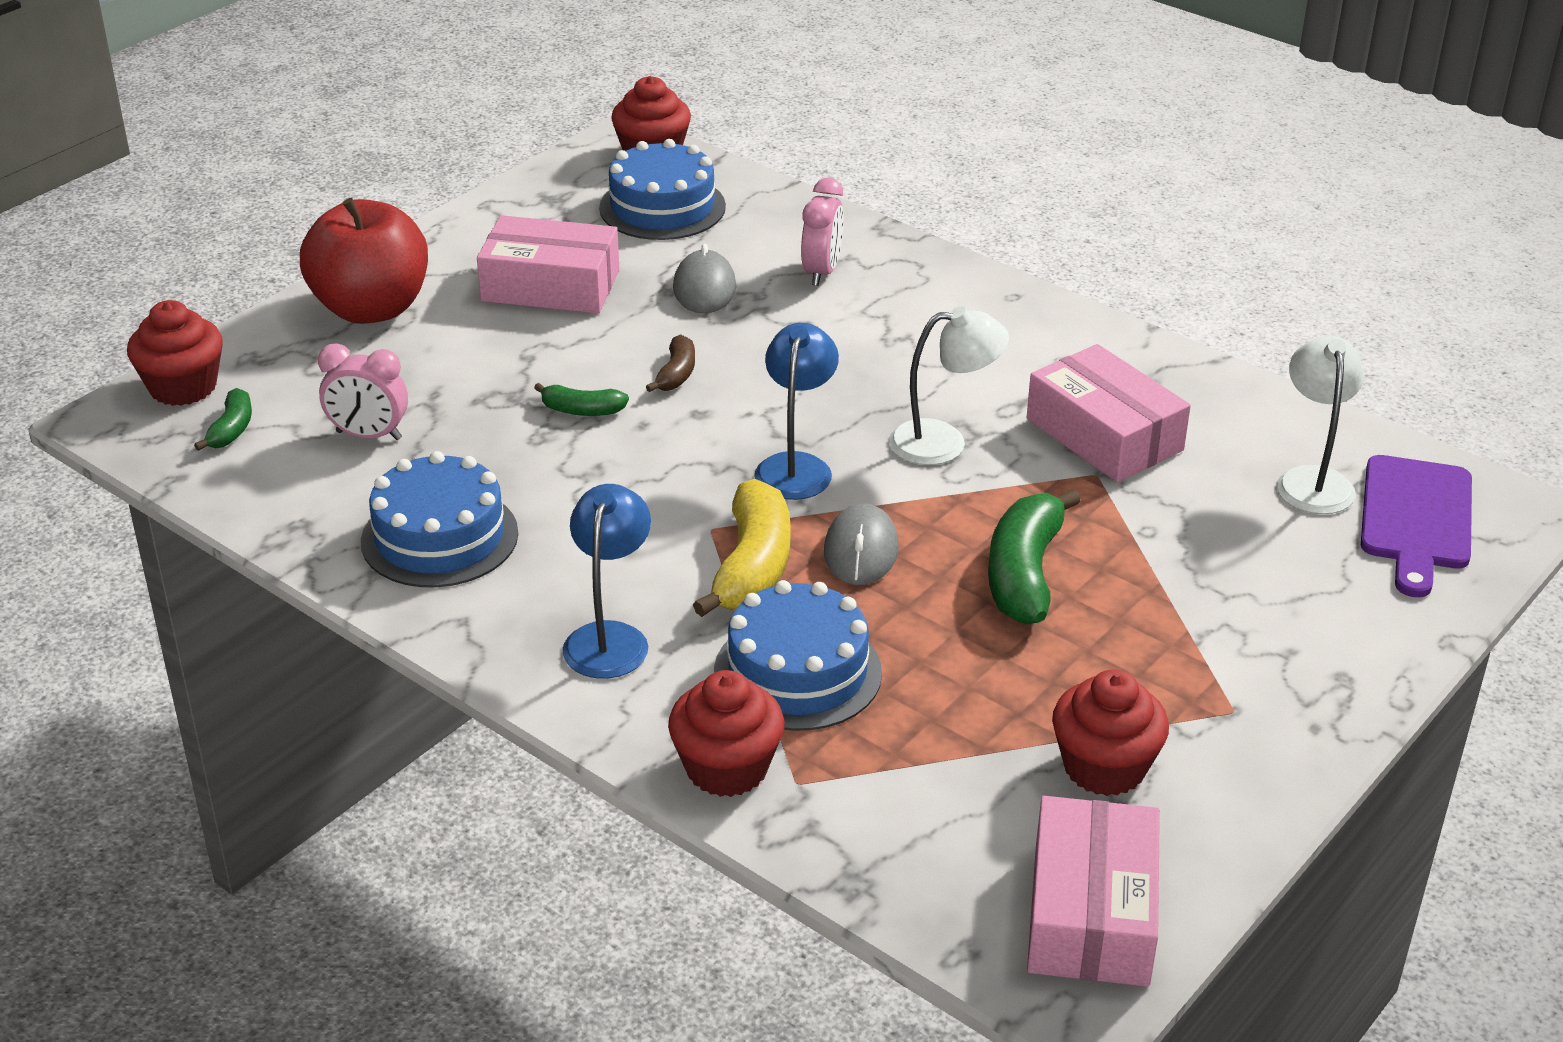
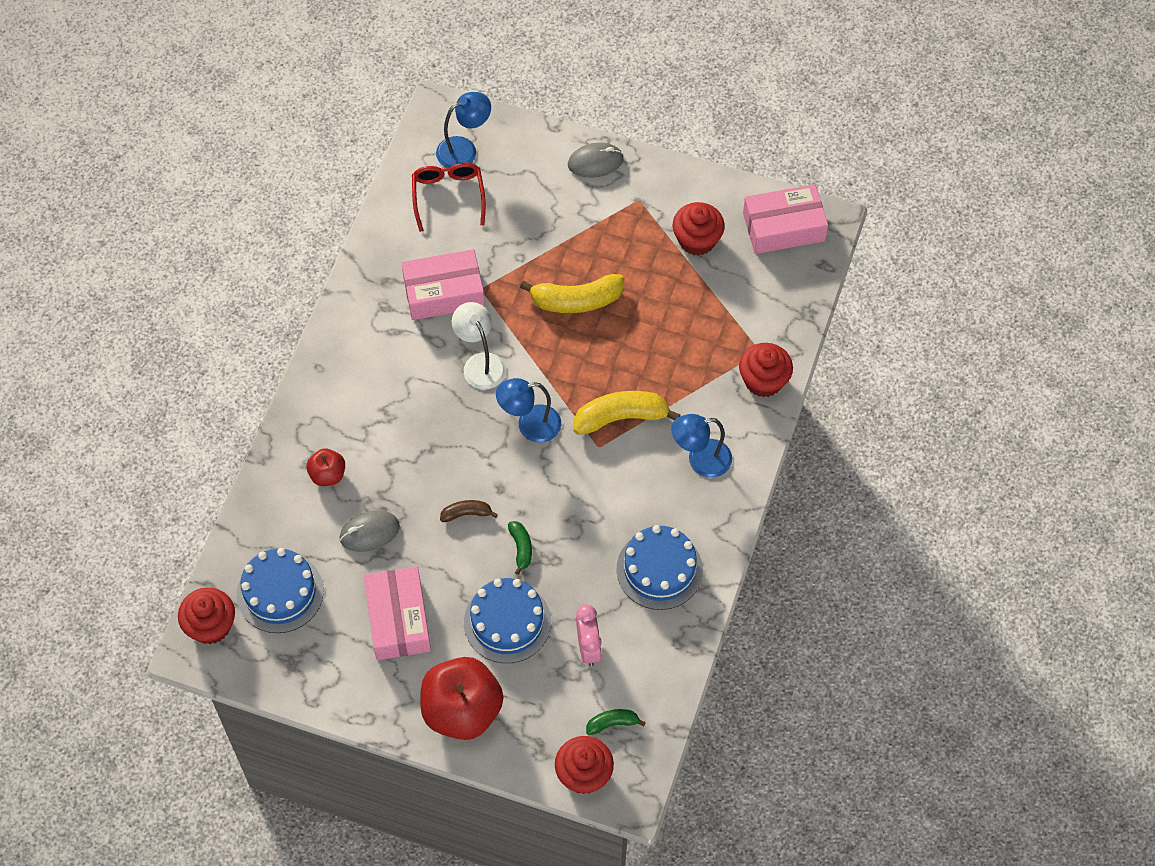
camera: 110 degrees left, 25 degrees up
(797, 672) = (689, 373): blue cake -> blue cake (507, 622)
(822, 272) = (327, 475): pink clock -> red apple
(861, 550) = (588, 374): grey mouse -> grey mouse (595, 162)
(1024, 574) = (576, 300): green banana -> yellow banana
(1104, 434) = (444, 292): pink box -> pink box turned 45 degrees clockwise
(1312, 480) = (448, 196): white lamp -> red glasses
(1416, 519) = (464, 149): purple cutting board -> blue lamp

